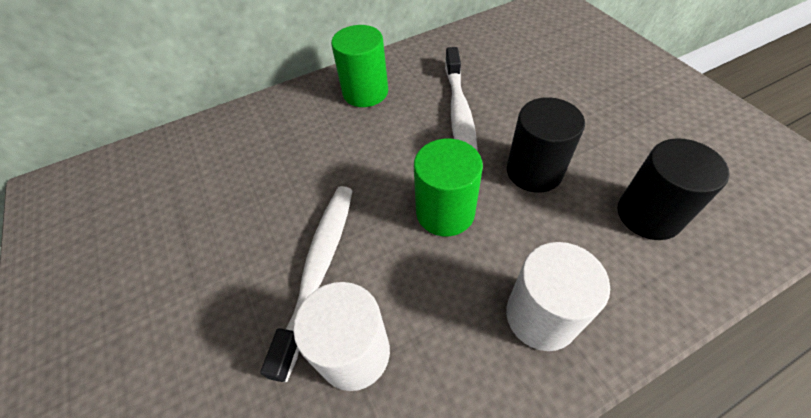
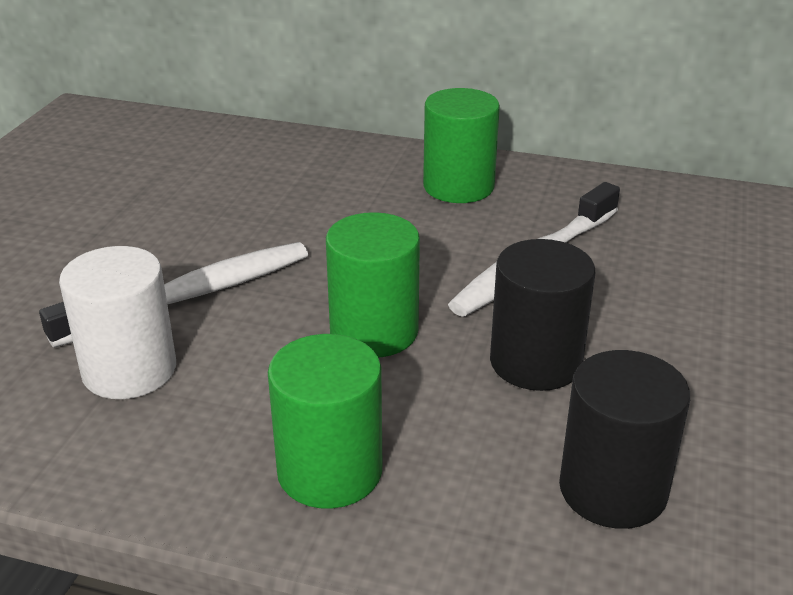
camera: 40 degrees right, 20 degrees down
(541, 316) = (330, 471): white cylinder -> green cylinder

